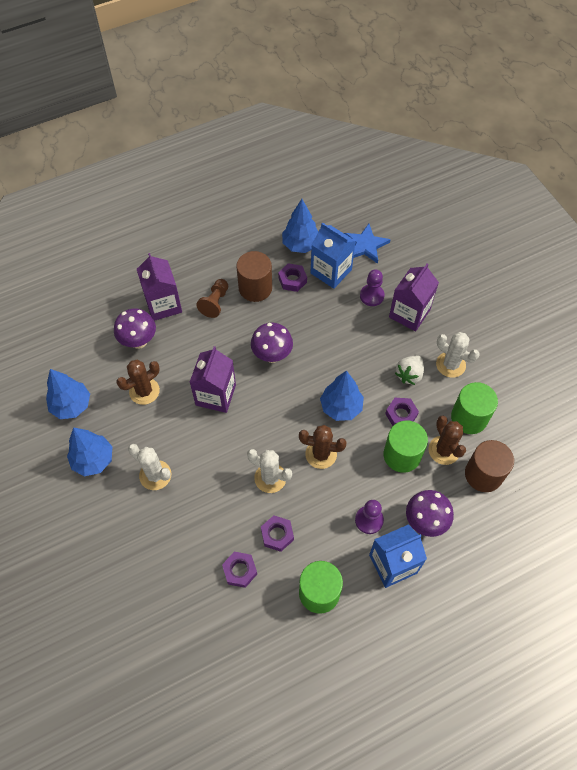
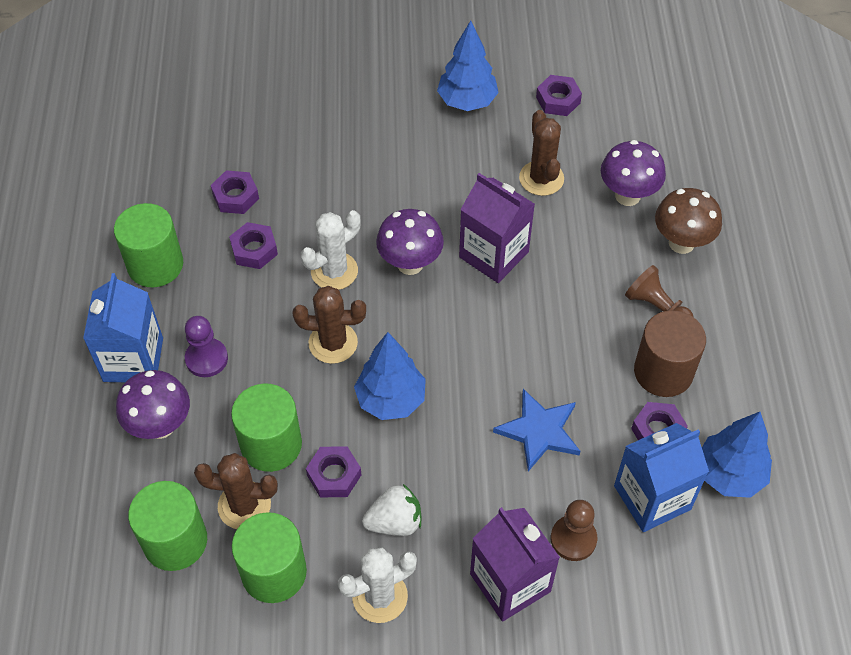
camera: 115 degrees right, 5 degrees down
(71, 406) = (558, 100): blue tree -> purple nut
(155, 475) = (411, 154): white cactus -> none
(163, 304) = (681, 243): purple carton -> brown mushroom
(272, 355) = (525, 346): purple mushroom -> purple mushroom (410, 264)
(321, 454) = (333, 343): brown cactus -> brown cactus turned 60 degrees clockwise
(365, 245) = (689, 581): blue star -> blue star (539, 431)
(371, 296) = (573, 539): purple pawn -> brown pawn
(409, 375) = (395, 522): white strawberry -> white strawberry turned 105 degrees clockwise
(483, 474) = (175, 541): brown cylinder -> green cylinder

